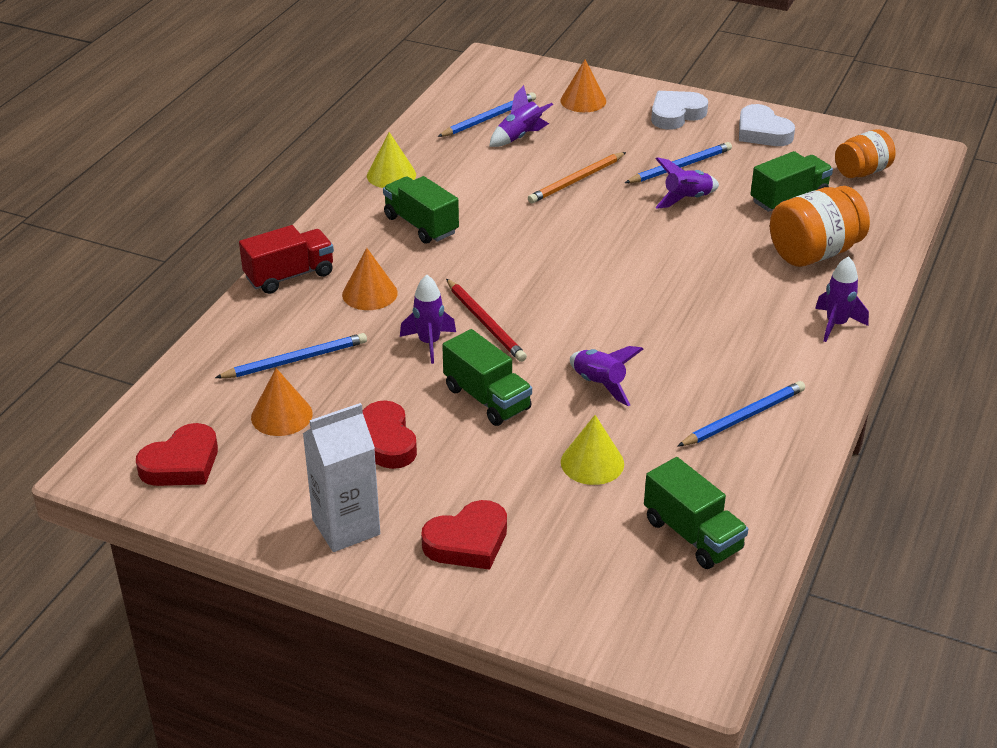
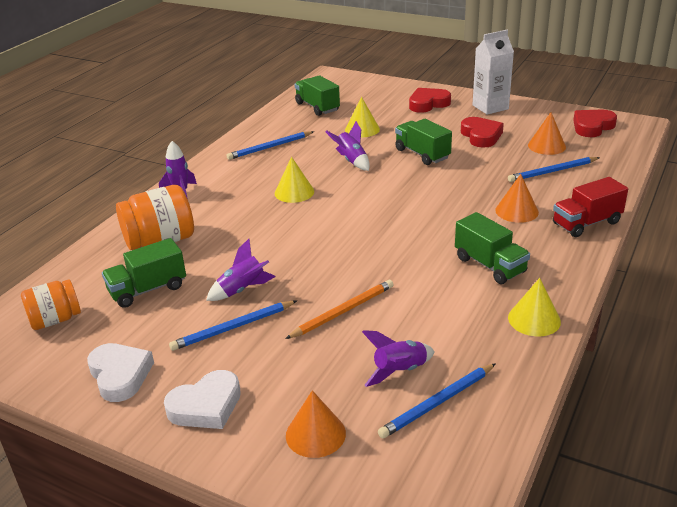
camera: 175 degrees left, 5 degrees down
(429, 343) = (464, 181): purple rocket -> none
(485, 323) = (426, 193): red pencil -> none
(672, 325) = (294, 192): none -> yellow cone

